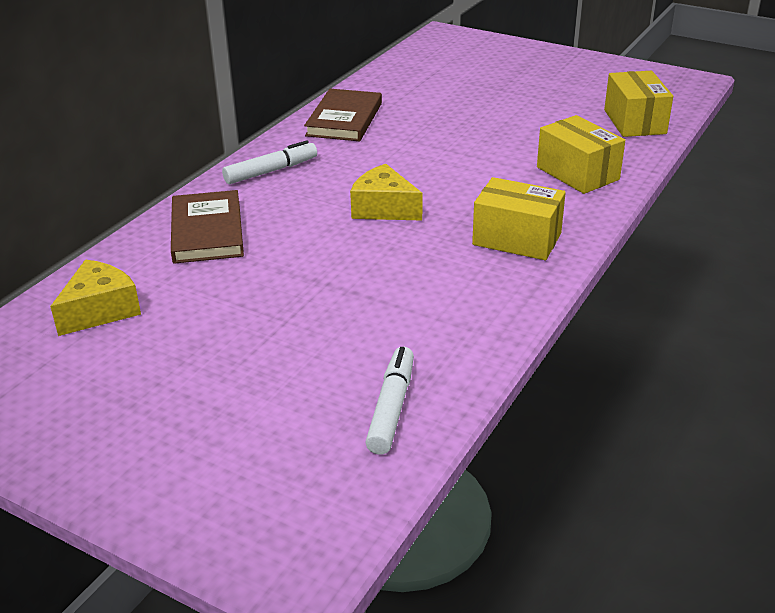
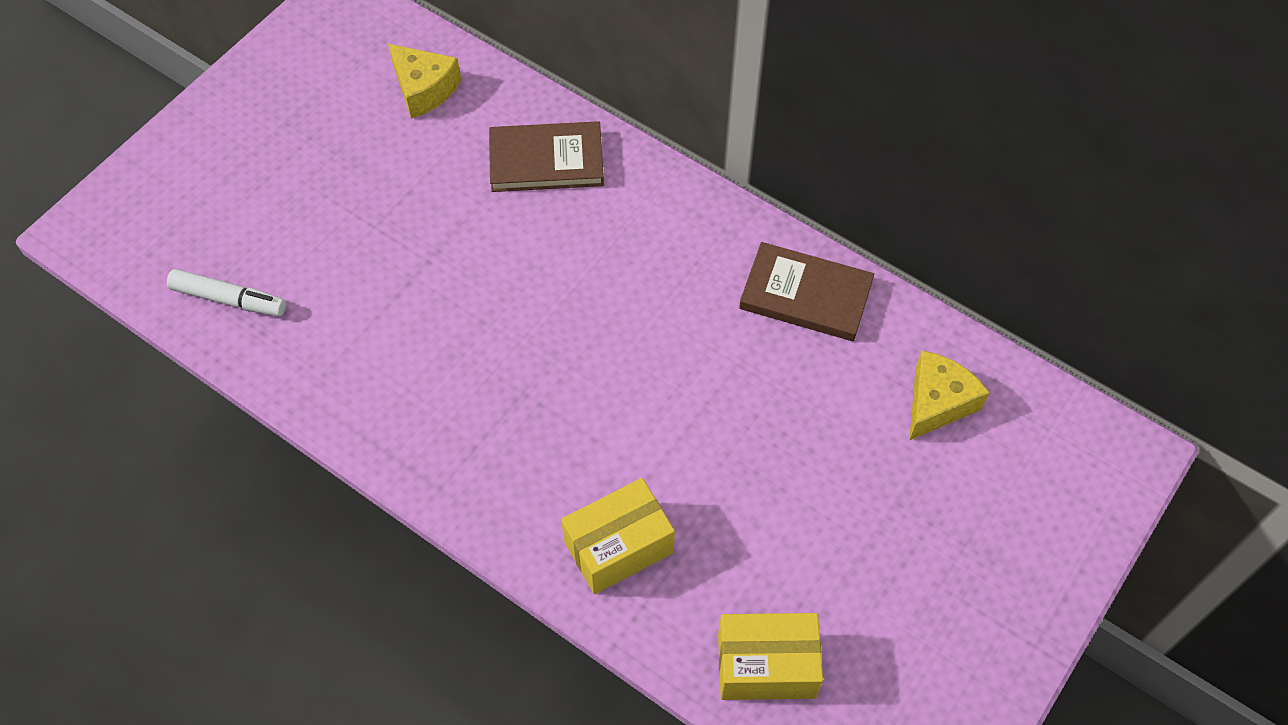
camera: 95 degrees right, 25 degrees up
(271, 171) = (671, 215): white marker -> none
(383, 208) = (565, 321): yellow cheese -> yellow cheese (937, 402)
(517, 239) = (474, 445): yellow box -> none

